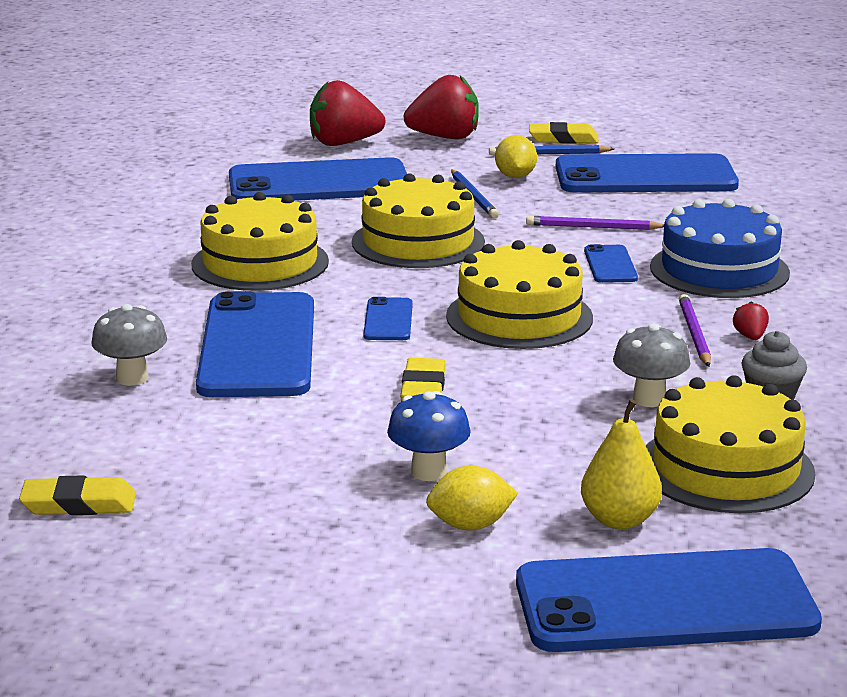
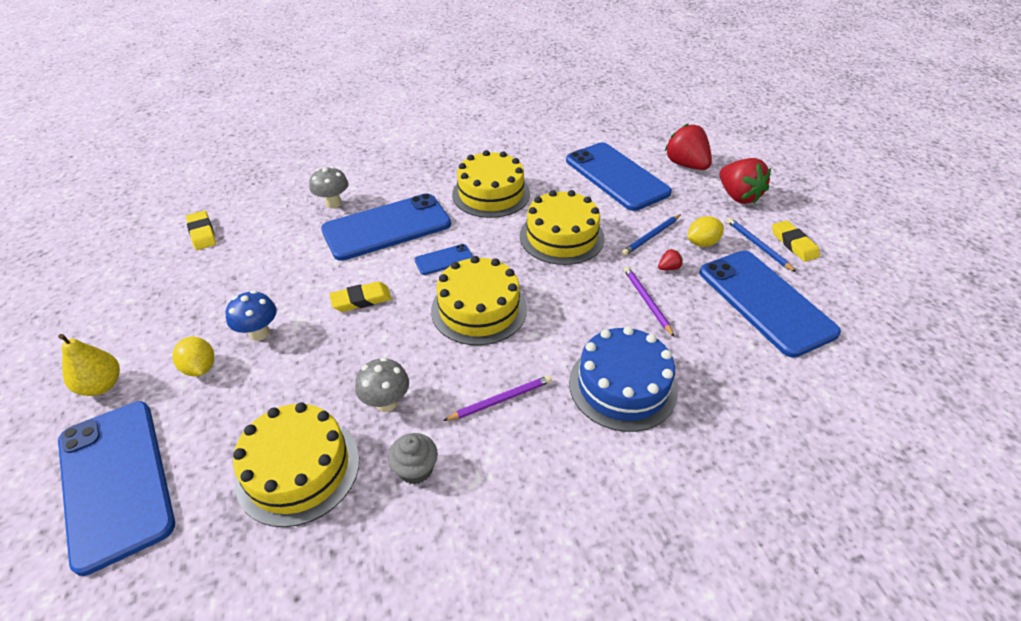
camera: 65 degrees right, 20 degrees up
(610, 265) = (589, 327): blue phone -> none
(619, 520) = (216, 431): yellow pear -> yellow pear (102, 385)
(750, 337) = (513, 433): red strawberry -> red strawberry (668, 268)

